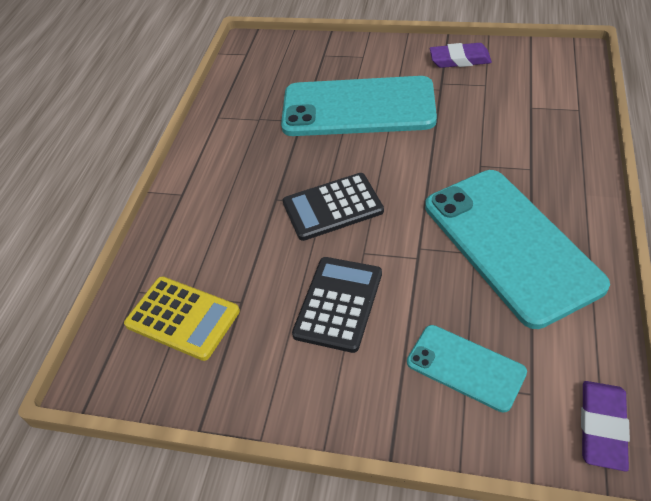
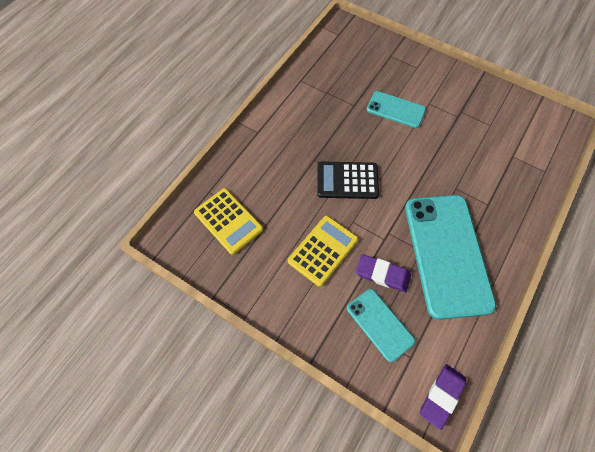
camera: 15 degrees right, 15 degrees up
(338, 304) = (323, 250): black calculator -> yellow calculator
(358, 108) = (395, 109): turquoise phone -> turquoise phone, size x0.51
(460, 59) = (483, 97): purple eraser -> purple eraser (382, 274)

